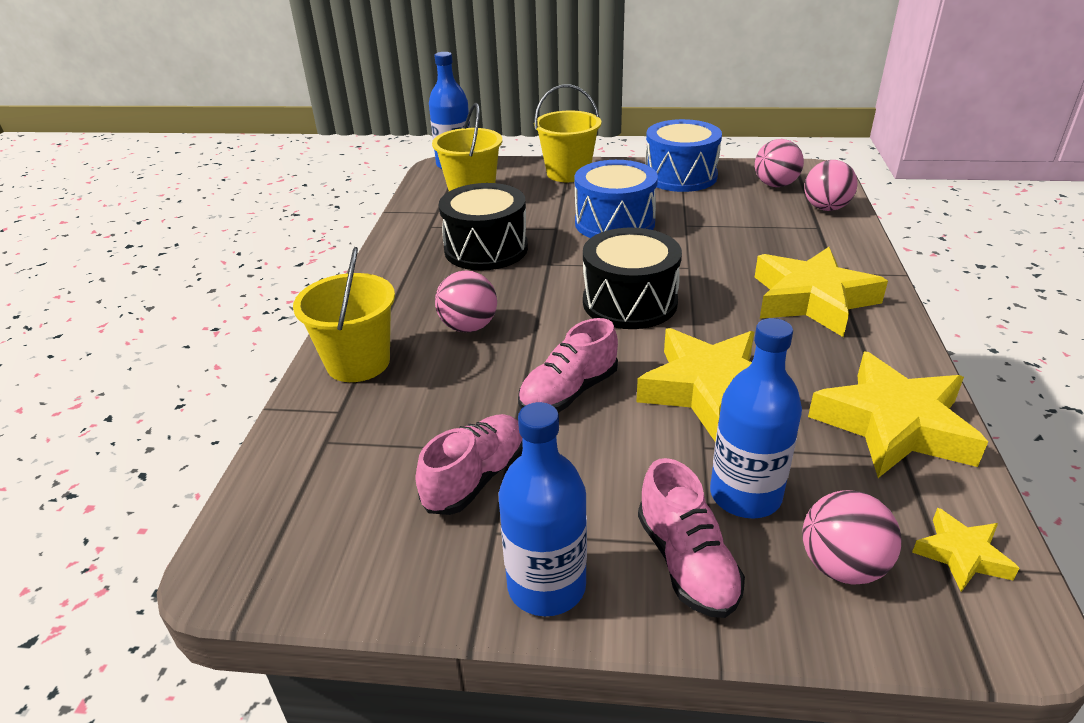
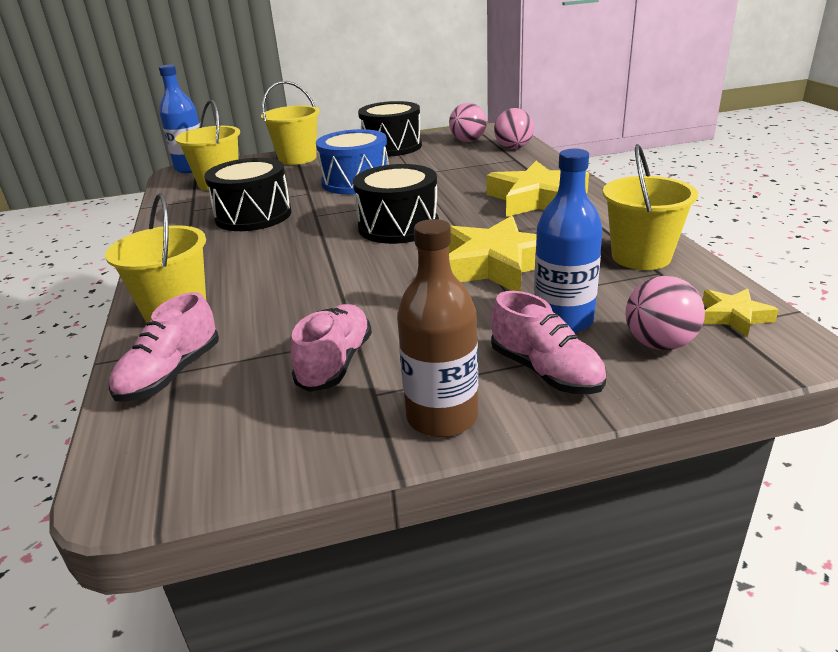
camera: 20 degrees left, 5 degrees down
(469, 327) = (268, 267): pink ball -> none
(546, 586) = (442, 417): blue bottle -> brown bottle
(569, 392) = (383, 290): pink shoe -> pink shoe (171, 374)
(680, 176) = (392, 147): blue drum -> black drum
(894, 425) = (641, 257): yellow star -> yellow bucket

